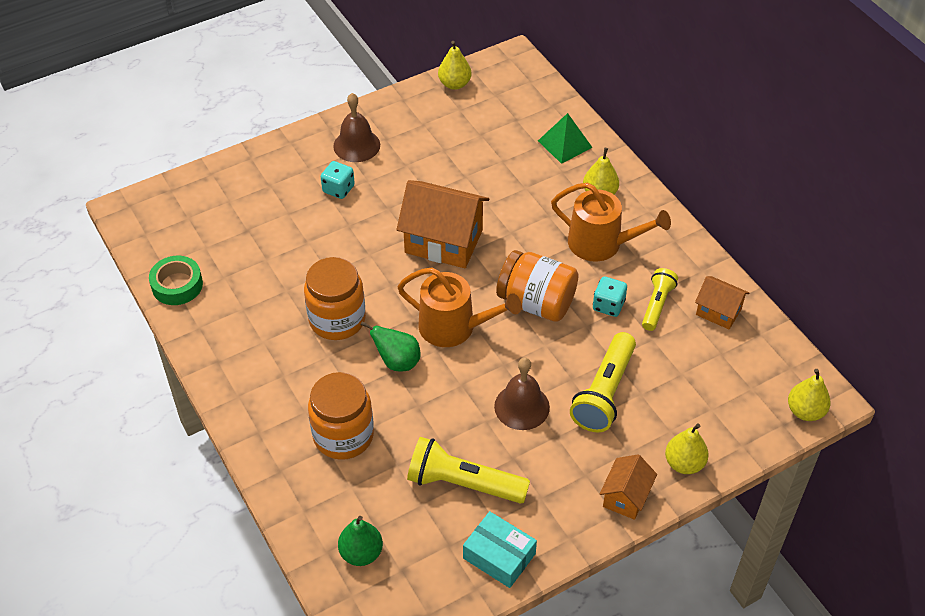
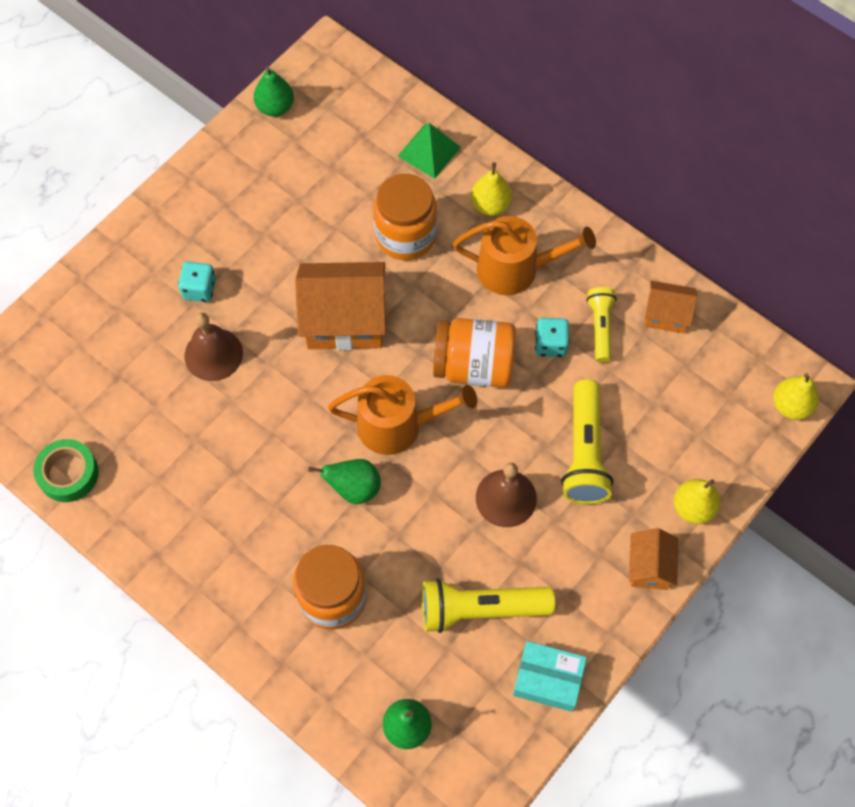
camera: 20 degrees left, 15 degrees up
(337, 319) = (267, 458): orange jar -> orange jar (406, 236)
(356, 145) = (196, 224): brown bell -> brown bell (213, 354)
(454, 84) = (275, 107): yellow pear -> green pear

